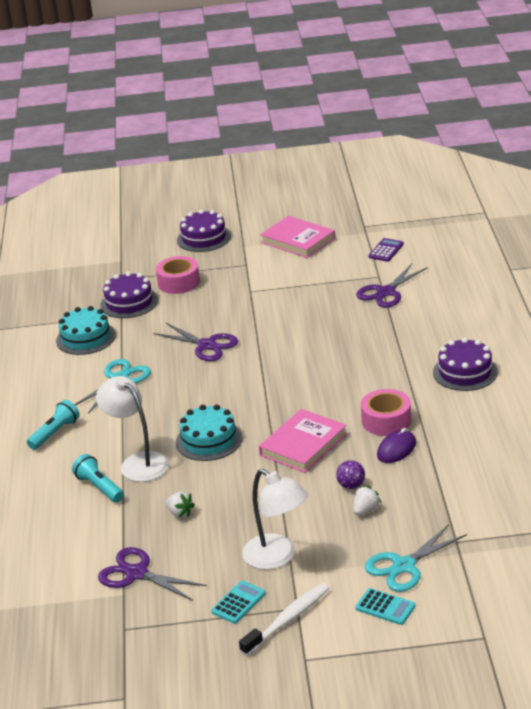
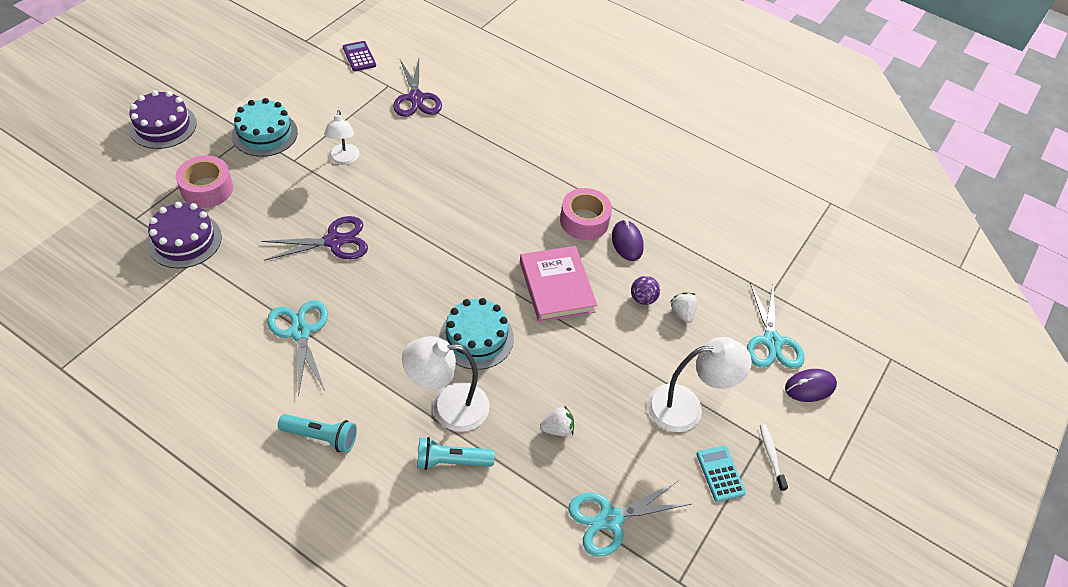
camera: 60 degrees left, 20 degrees up
(55, 433) = (321, 437): turquoise flashlight -> turquoise flashlight turned 120 degrees clockwise
(86, 338) = (195, 308): turquoise cake -> turquoise cake (265, 133)
(137, 574) = (610, 519): purple scissors -> turquoise scissors
(281, 305) = (344, 159): none -> white lamp
(288, 619) = (771, 456): white toothbrush -> white toothbrush, size x0.59
(298, 240) = (264, 83): pink book -> none
(385, 607) = (810, 387): turquoise calculator -> purple mouse
(465, 372) = (576, 140): purple cake -> none

